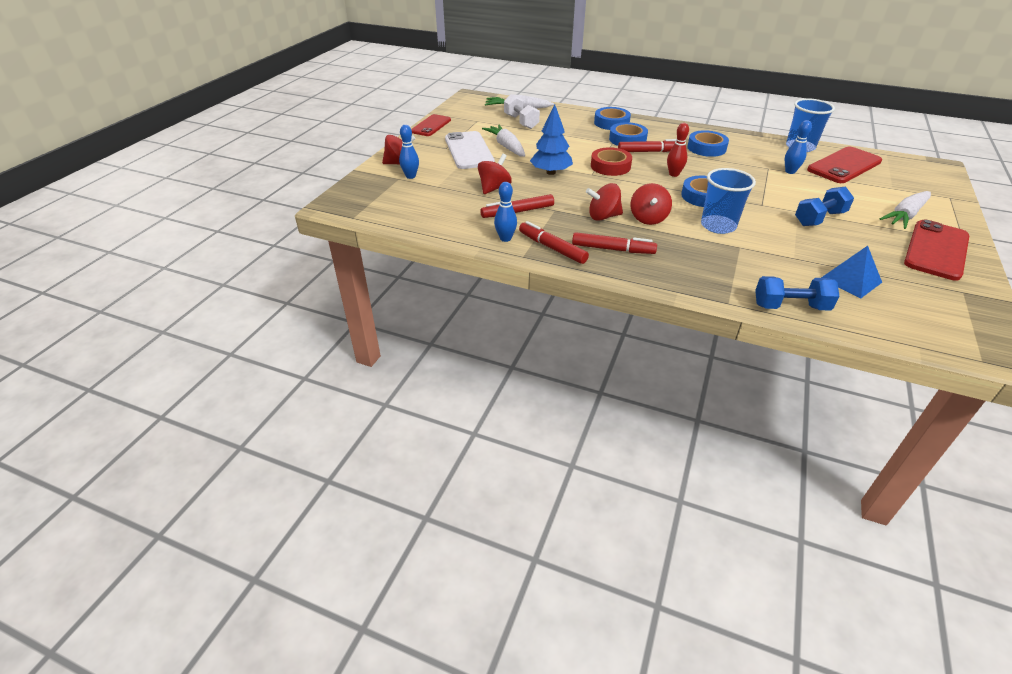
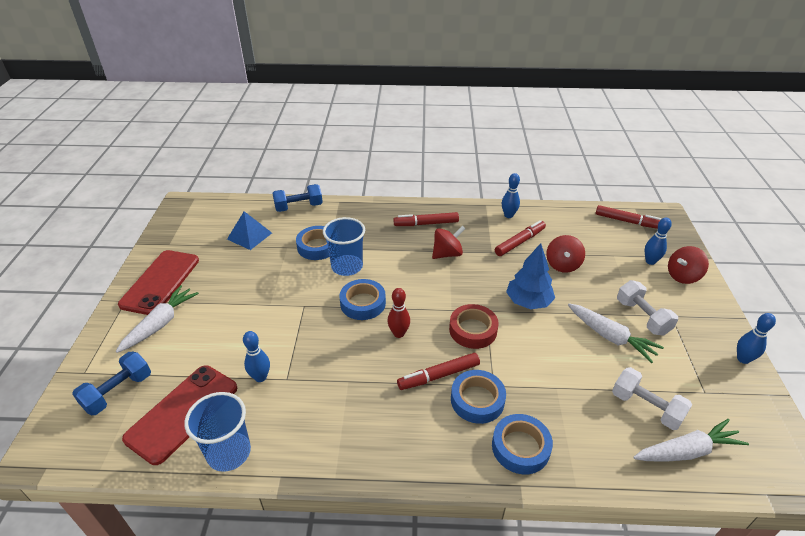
camera: 160 degrees right, 0 degrees up
(431, 126) = (743, 359): red phone -> blue bowling pin
(469, 151) = (642, 317): white phone -> white dumbbell
(552, 248) = (470, 215): red marker -> red marker (627, 221)
(648, 218) = (408, 261): red spinning top -> none
(706, 148) = (366, 408): blue tape -> blue tape (317, 246)
(819, 218) = (251, 298): blue dumbbell -> blue dumbbell (118, 392)

